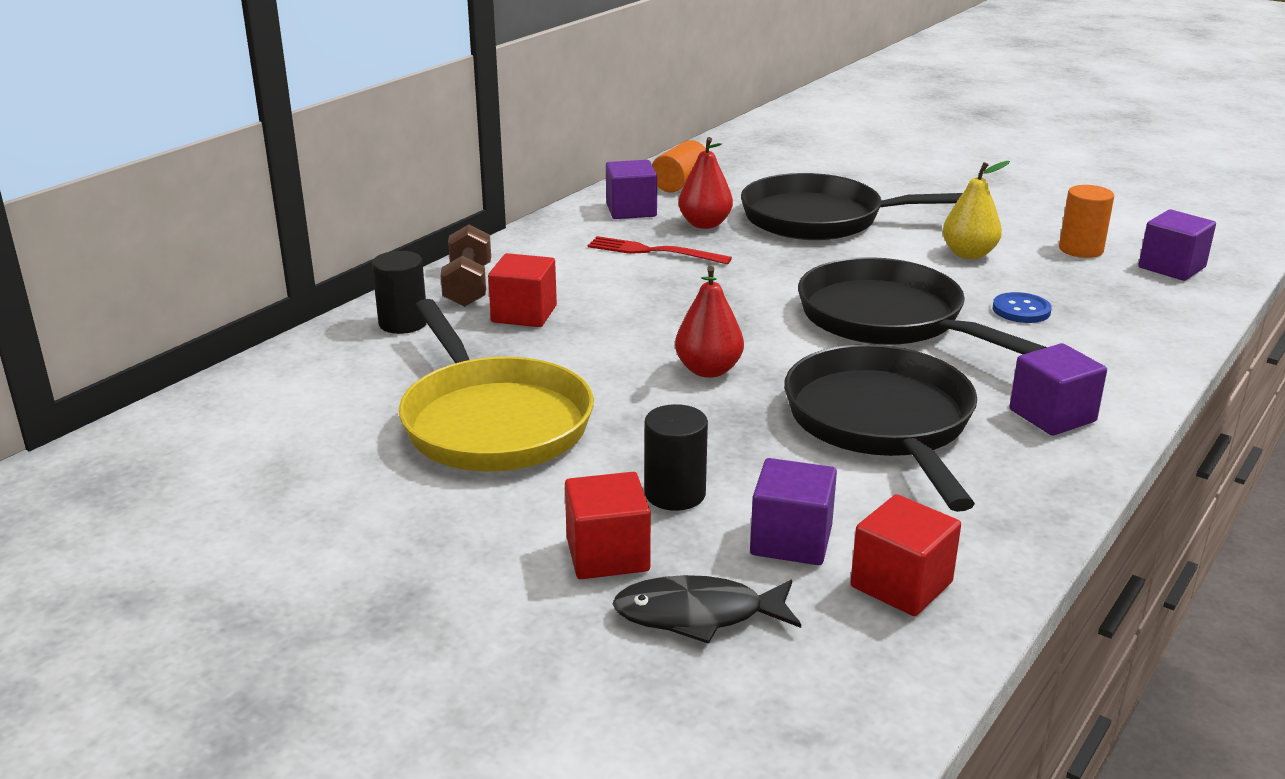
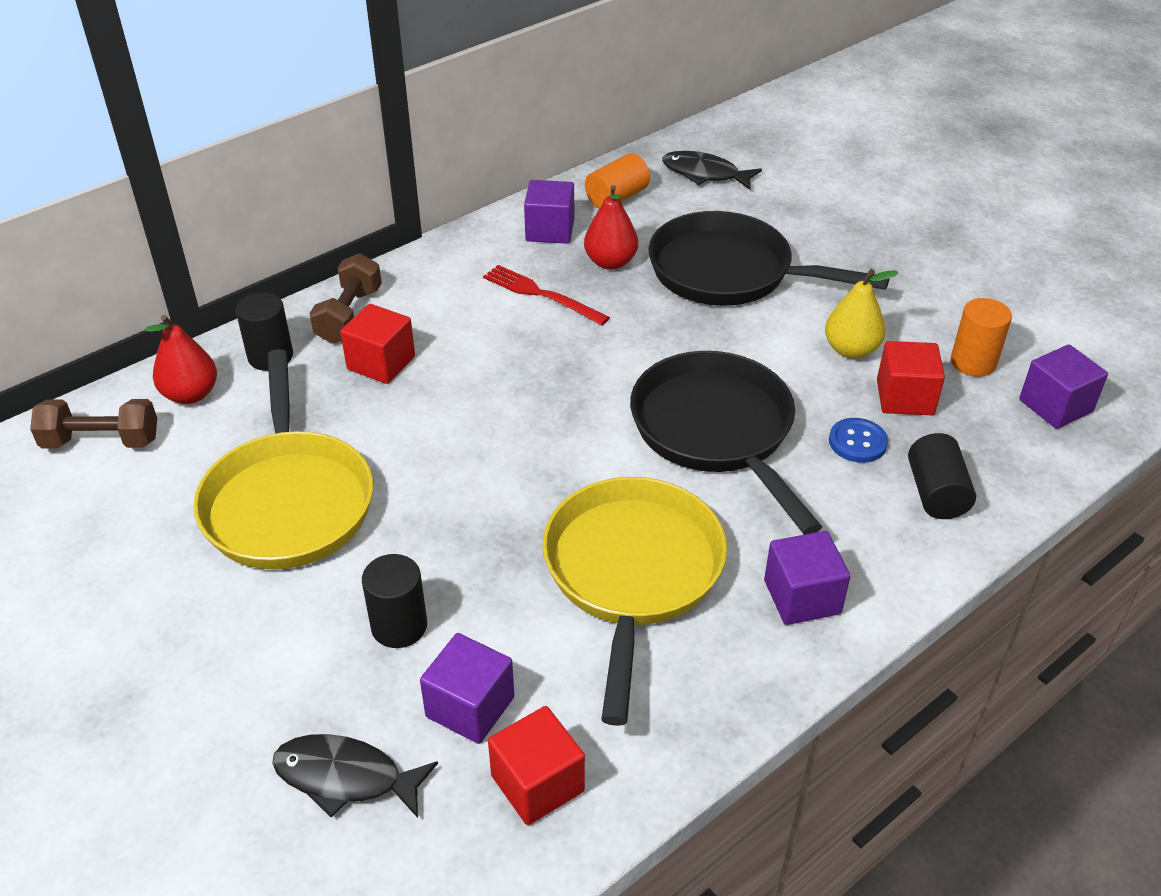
camera: 15 degrees right, 15 degrees up
(253, 406) = (101, 441): none -> brown dumbbell
(607, 555) = (306, 688): red cube -> red cube (905, 397)
(708, 370) = (509, 471): red pear -> red pear (190, 394)
(751, 162) = (704, 174): none -> black fish
(881, 423) = (632, 573): black pan -> yellow pan
(1116, 333) = (936, 493): none -> black cylinder

